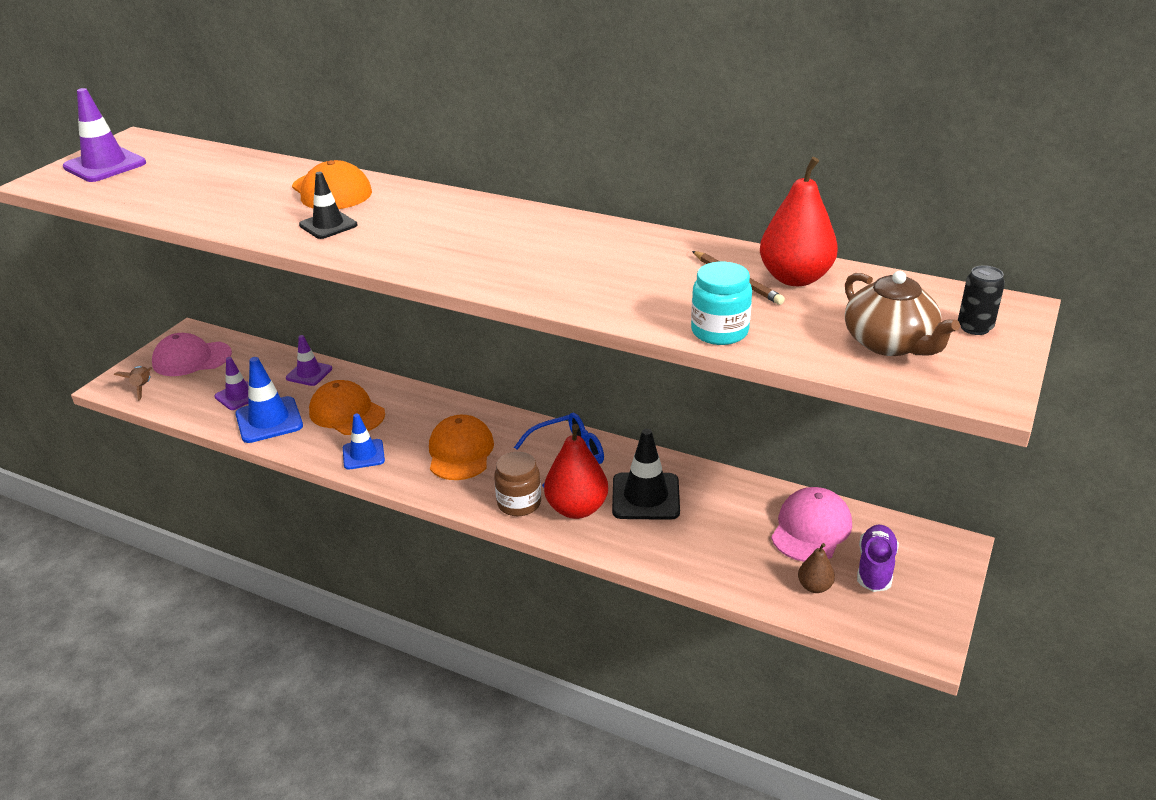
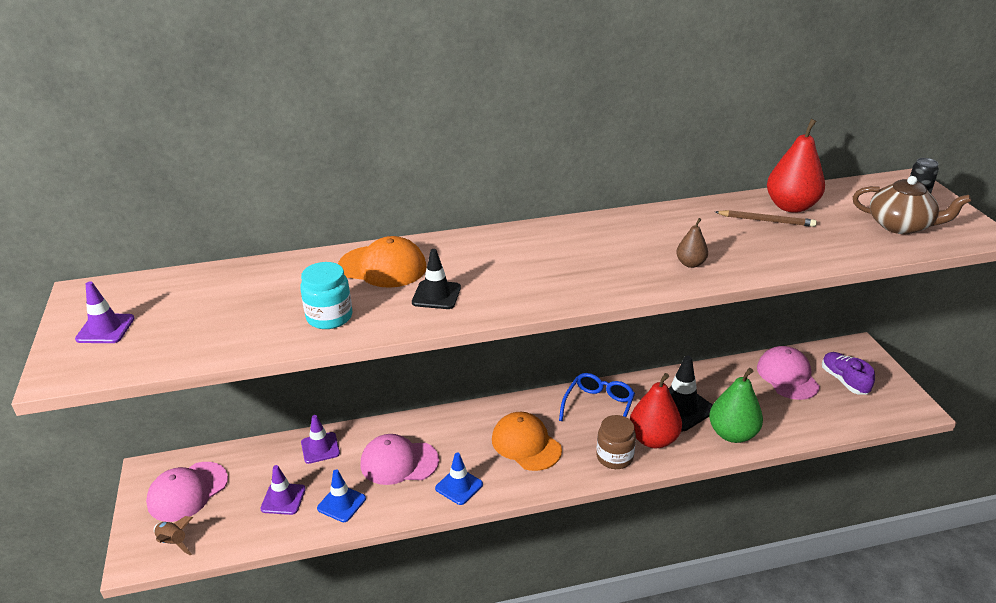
camera: 40 degrees left, 0 degrees up
(105, 165) = (105, 329): purple traffic cone -> purple traffic cone, size x0.64
(269, 420) = (341, 503): blue traffic cone -> blue traffic cone, size x0.64
(347, 413) = (399, 462): orange cap -> pink cap
(662, 547) = (732, 434): none -> green pear
(719, 332) = (817, 257): turquoise jar -> turquoise jar (329, 317)
(814, 587) = (833, 409): brown pear -> brown pear (690, 264)

